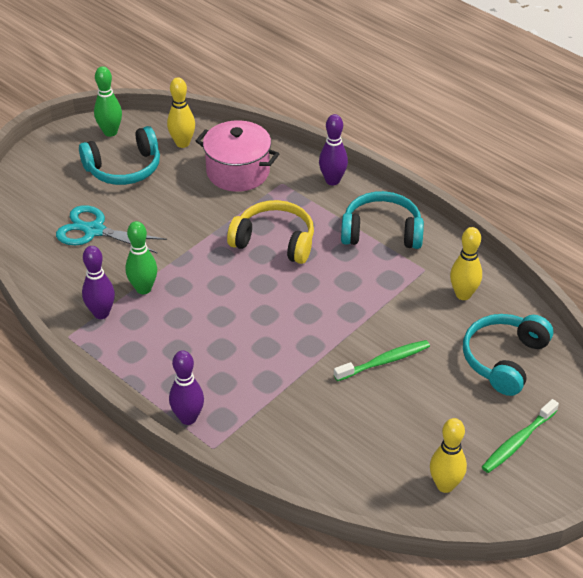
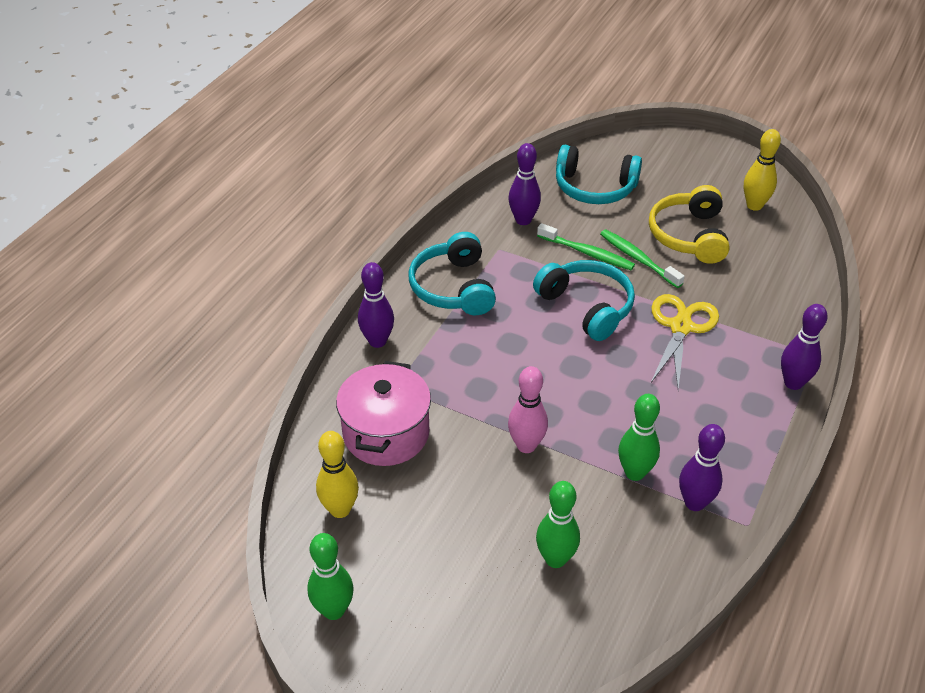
camera: 105 degrees left, 0 degrees up
(94, 230) = (555, 559): turquoise scissors -> green bowling pin
(124, 168) = (414, 564): turquoise headphones -> turquoise headphones (587, 307)
(195, 238) = (526, 445): none -> pink bowling pin
(274, 241) = (502, 371): yellow headphones -> yellow headphones (689, 235)
(283, 363) = (681, 327): none -> yellow scissors
(463, 294) = (523, 220): yellow bowling pin -> purple bowling pin
(518, 441) = (683, 172): green toothbrush -> green toothbrush (587, 253)

